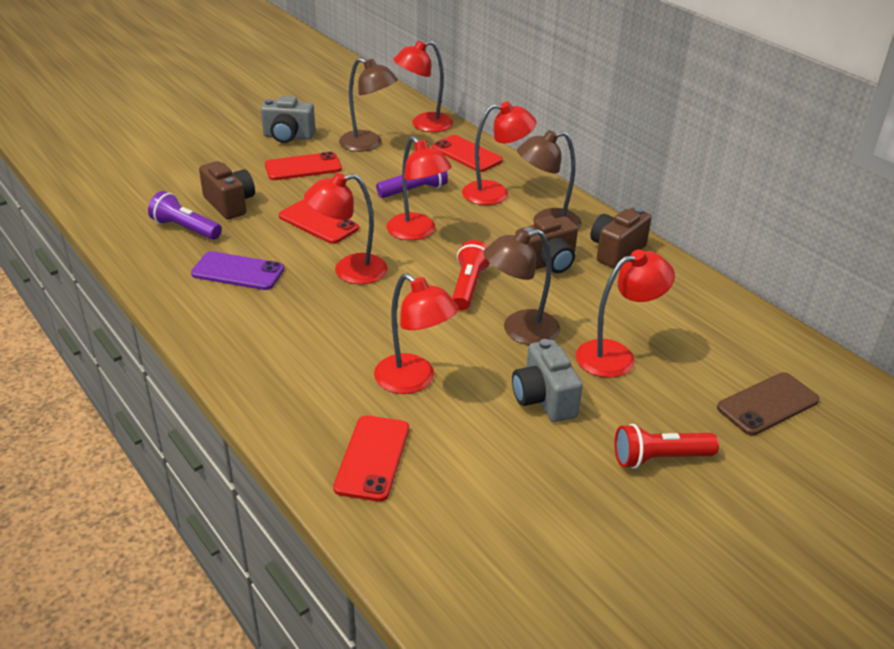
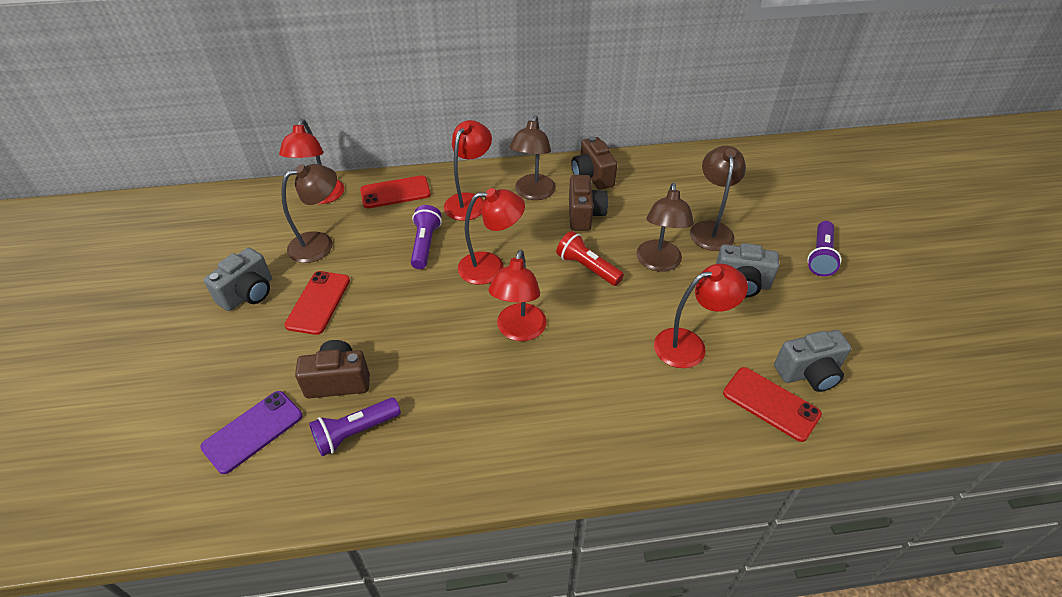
camera: 60 degrees left, 10 degrees up
(238, 272) = (465, 412): purple phone -> purple phone (253, 431)
(318, 222) = (426, 325): red phone -> none
(440, 481) = (808, 373): none -> grey camera
(616, 355) = (711, 229): red lamp -> brown lamp
(659, 458) = (820, 256): red flashlight -> purple flashlight
(767, 404) = (787, 189): brown phone -> none

